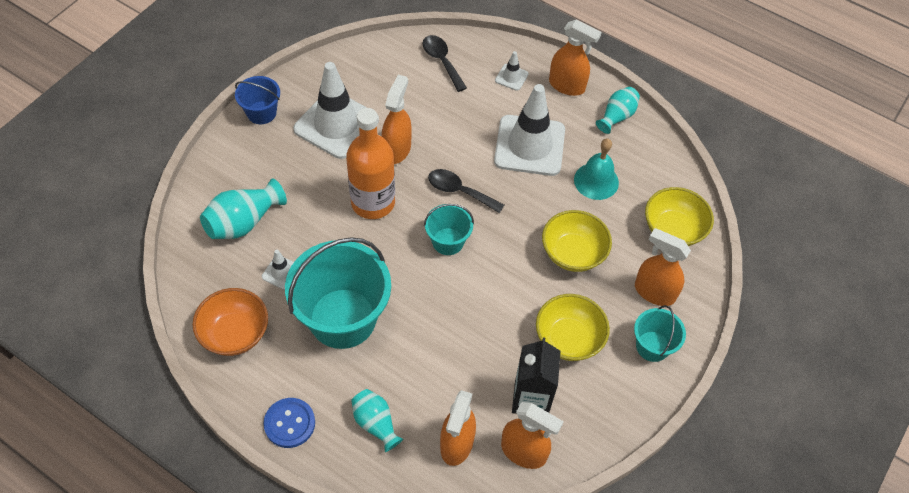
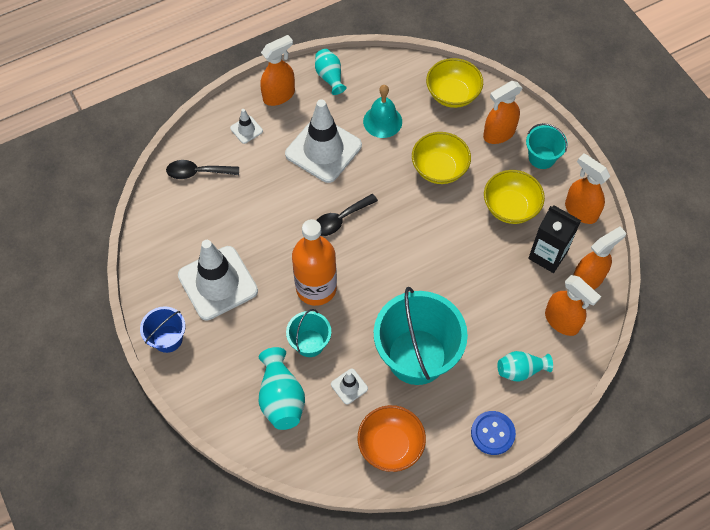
camera: 60 degrees left, 5 degrees up
(397, 149) = (272, 247): orange spray bottle -> orange spray bottle (580, 211)
(448, 241) = (384, 249): turquoise bucket -> turquoise bucket (310, 343)

